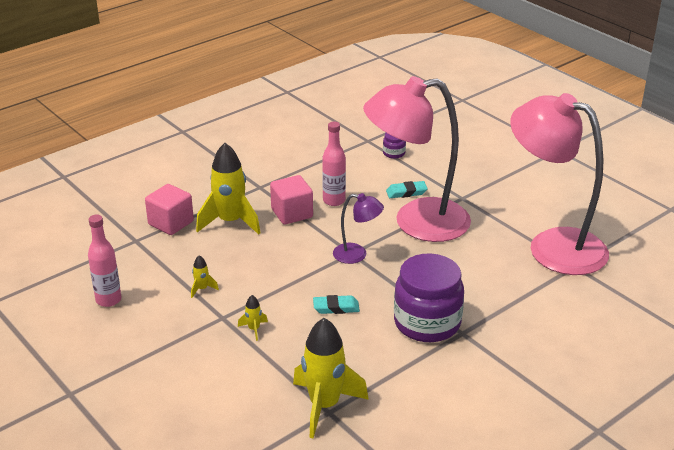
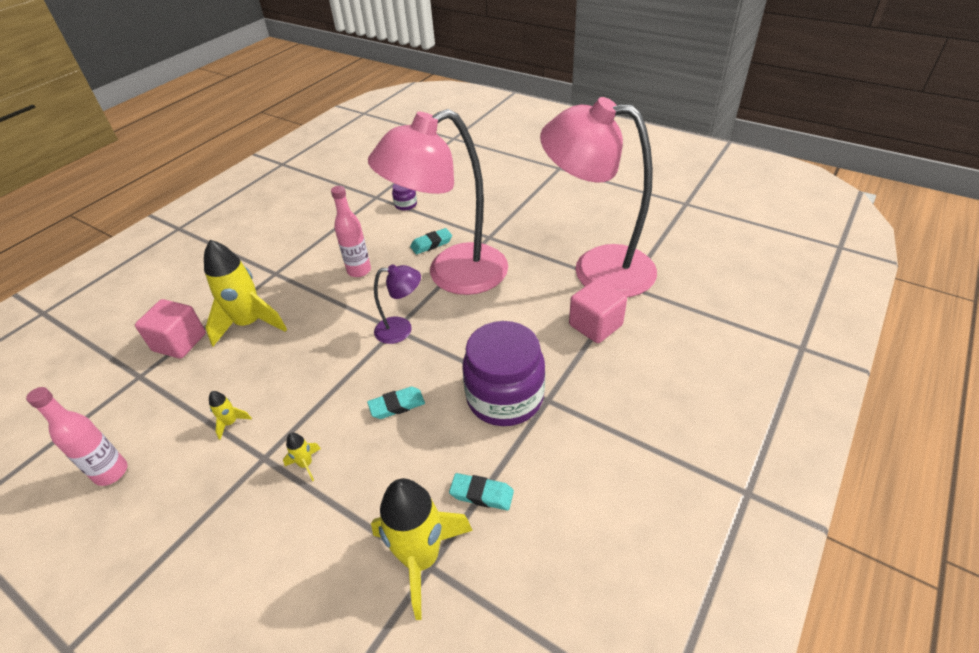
camera: 15 degrees left, 10 degrees up
(292, 213) = (317, 296): pink cube -> pink cube (595, 325)
(383, 380) = (482, 494): none -> turquoise eraser

